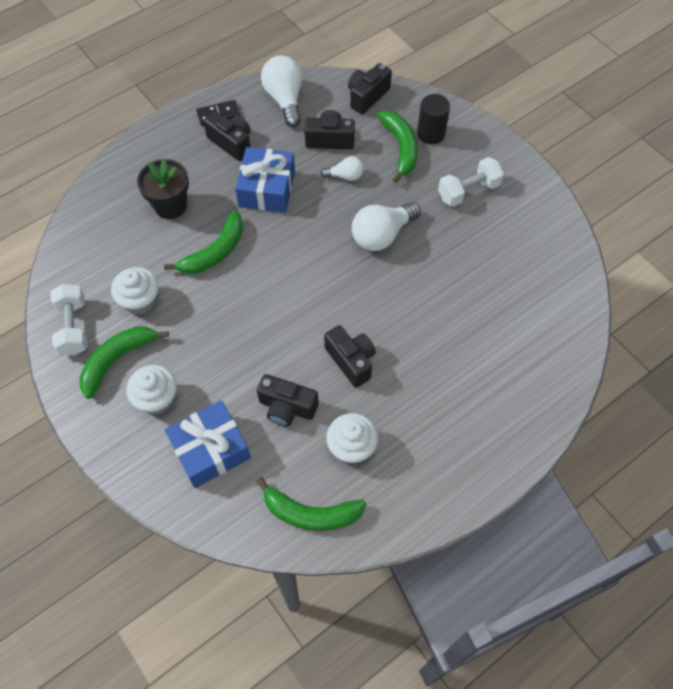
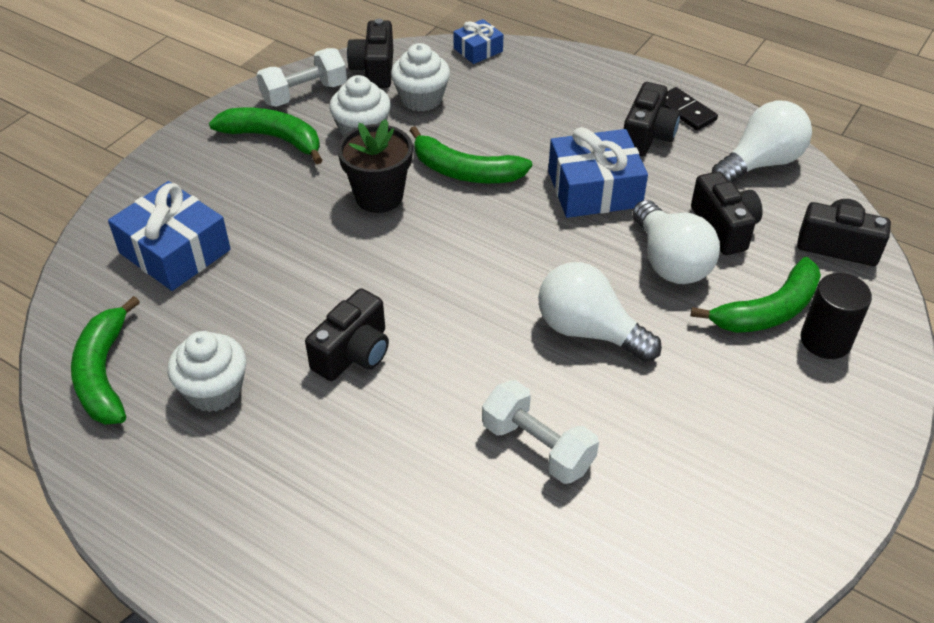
camera: 70 degrees right, 15 degrees down
(85, 202) = (478, 50): none -> blue gift
(157, 398) = (232, 185): white cupcake -> white cupcake (421, 99)
(170, 206) = (513, 114): black flower pot -> black flower pot (379, 196)
(287, 407) = (256, 305): black camera -> black camera (374, 69)
(345, 176) = (670, 261): white light bulb -> white light bulb, size x1.80
(468, 191) = (743, 419): white dumbbell -> white dumbbell (537, 447)

